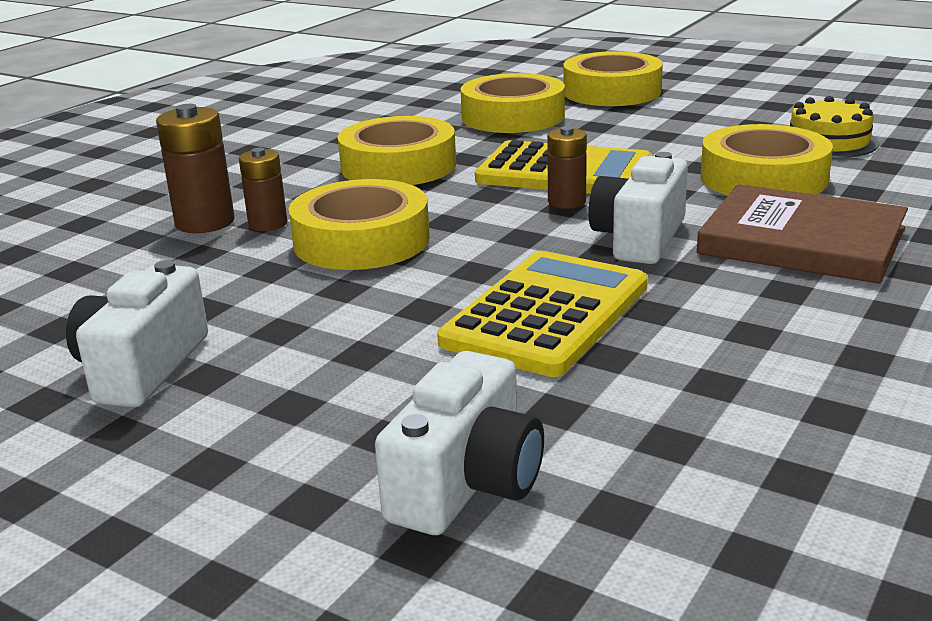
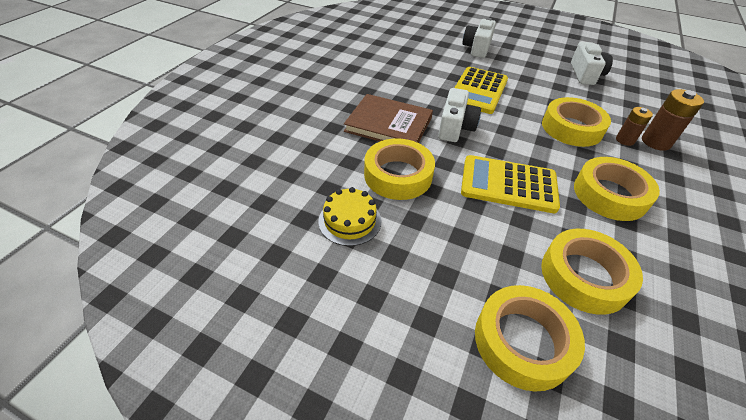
camera: 170 degrees right, 20 degrees up
(566, 202) = (496, 155): brown battery -> none

